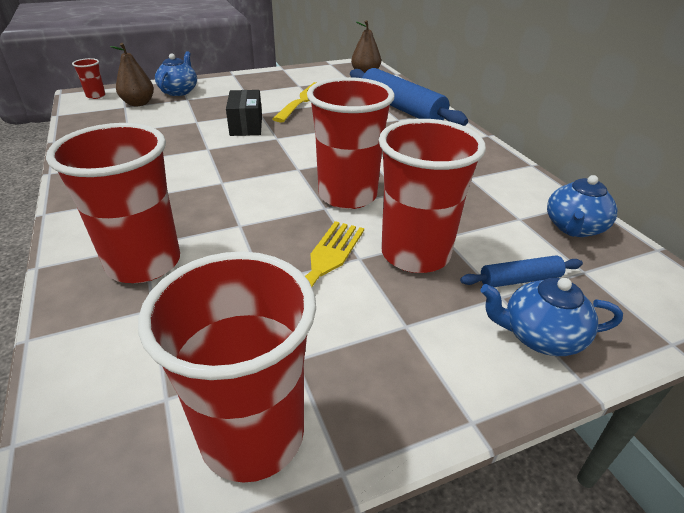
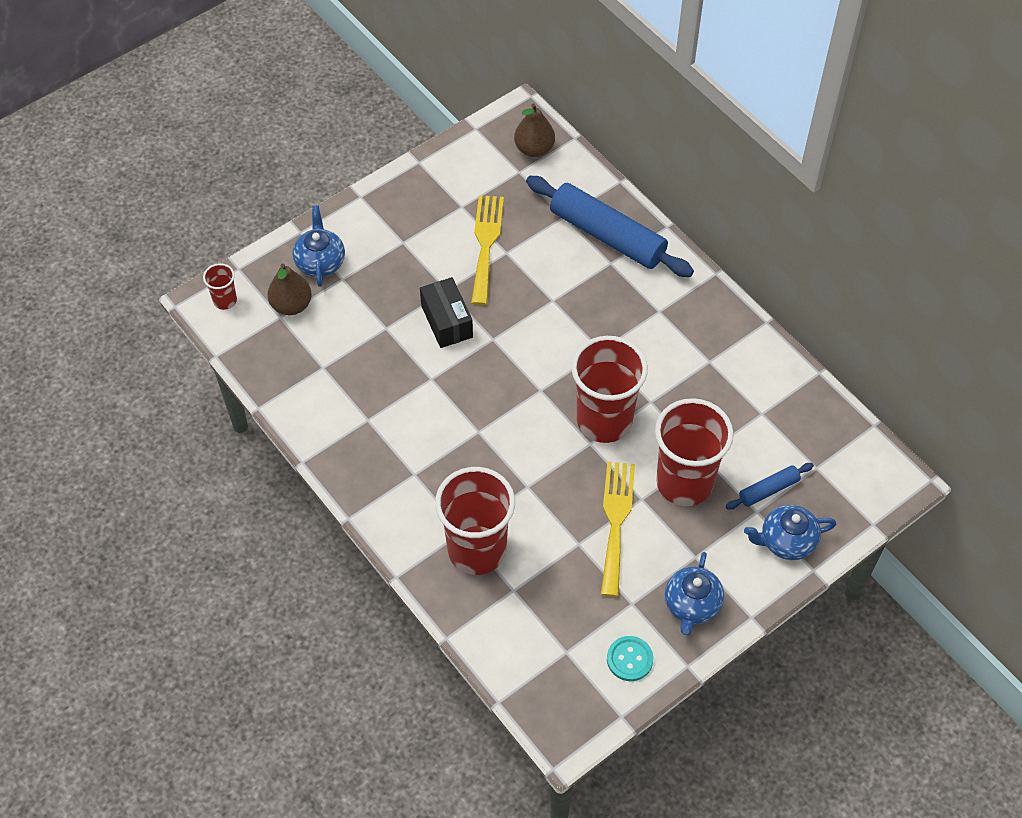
camera: 15 degrees left, 20 degrees up
(252, 435) = (629, 659): red cup -> turquoise button
(574, 228) = (808, 414): blue teapot -> blue teapot (692, 605)

